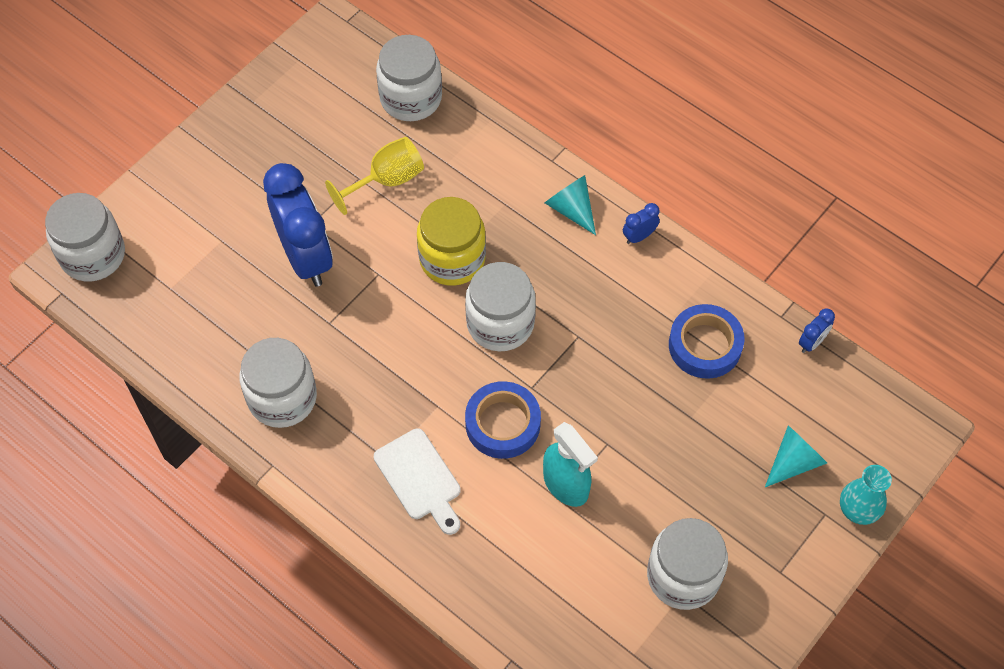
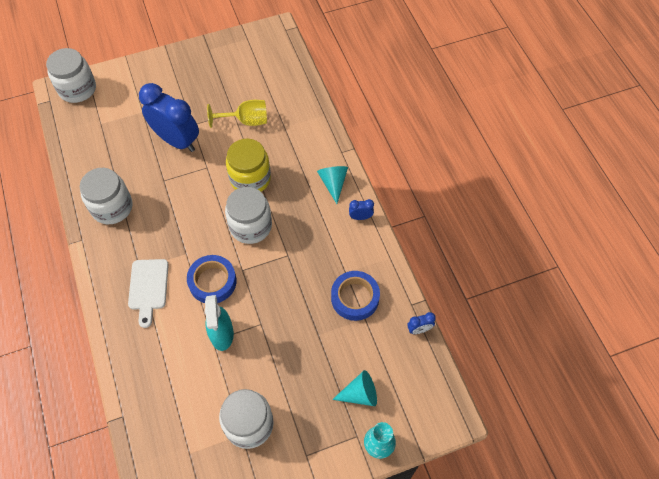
camera: 30 degrees right, 0 degrees up
(306, 257) = (177, 140): blue clock -> blue clock turned 60 degrees counterclockwise
(411, 98) = (290, 84): white jar -> none

